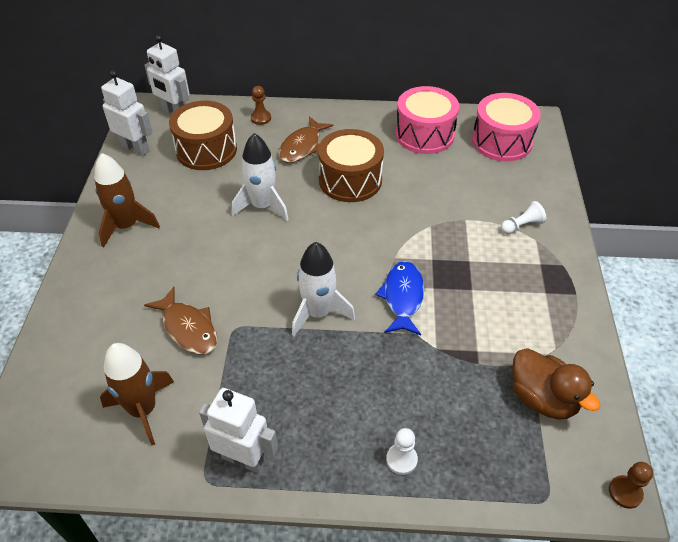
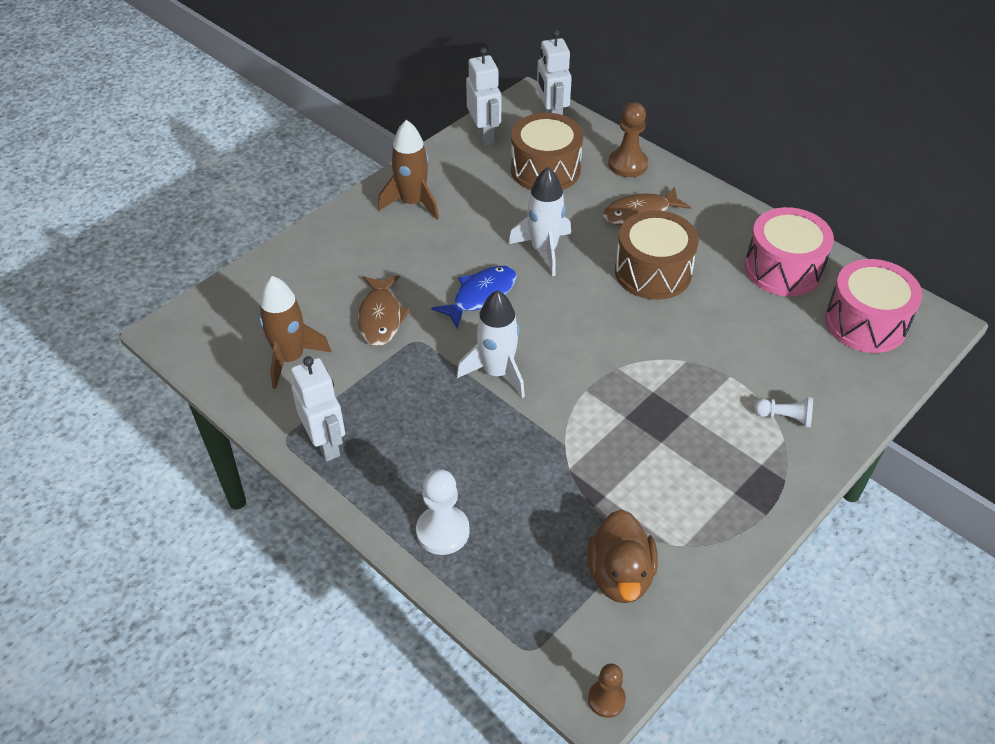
camera: 40 degrees right, 0 degrees up
(261, 118) = (628, 164): brown pawn -> brown pawn, size x1.60
(401, 459) = (443, 531): white pawn -> white pawn, size x1.60
(402, 297) = (586, 407): blue fish -> blue fish (481, 296)

